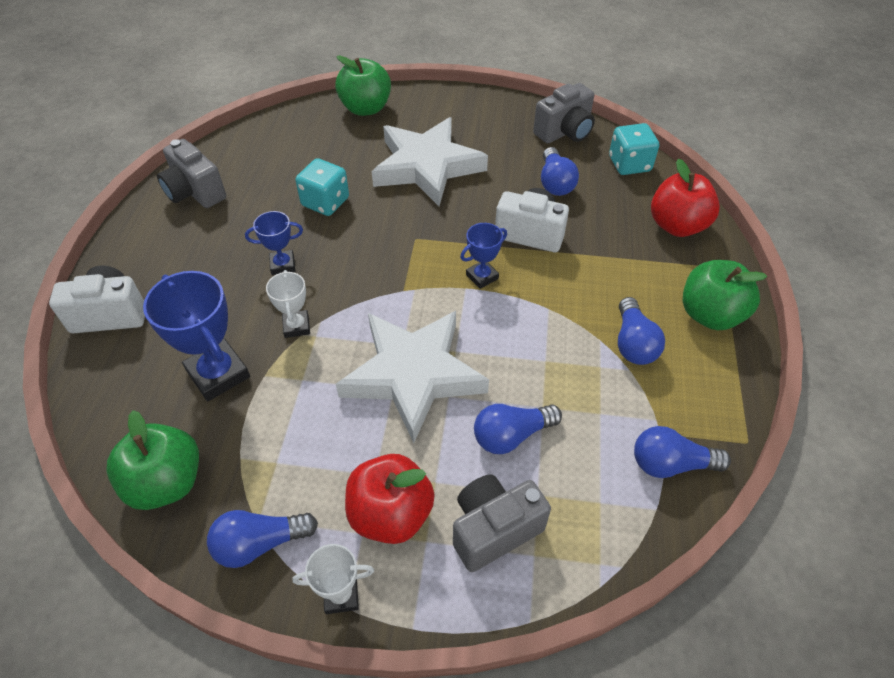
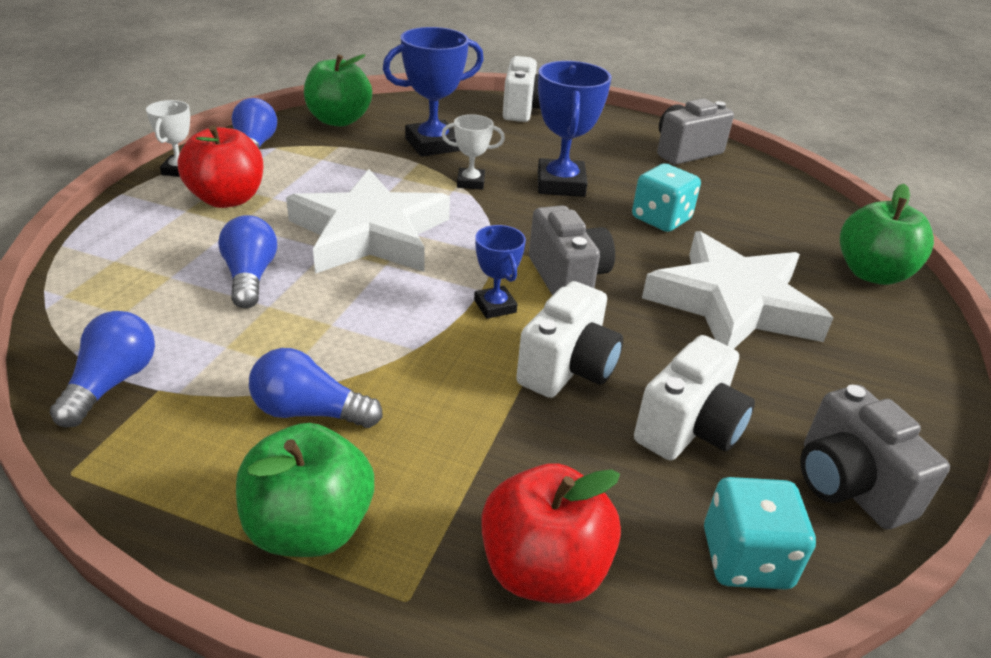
camera: 100 degrees right, 15 degrees down
(282, 265) = (561, 184): blue trophy -> blue trophy, size x1.79
(494, 529) = (161, 245): grey camera -> grey camera (567, 278)
(555, 183) = (689, 429): blue light bulb -> white camera

